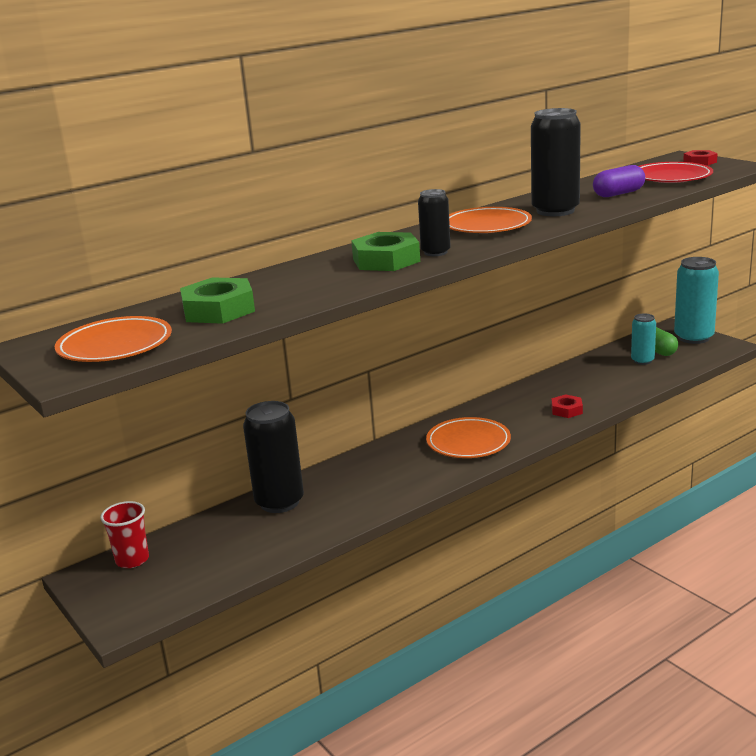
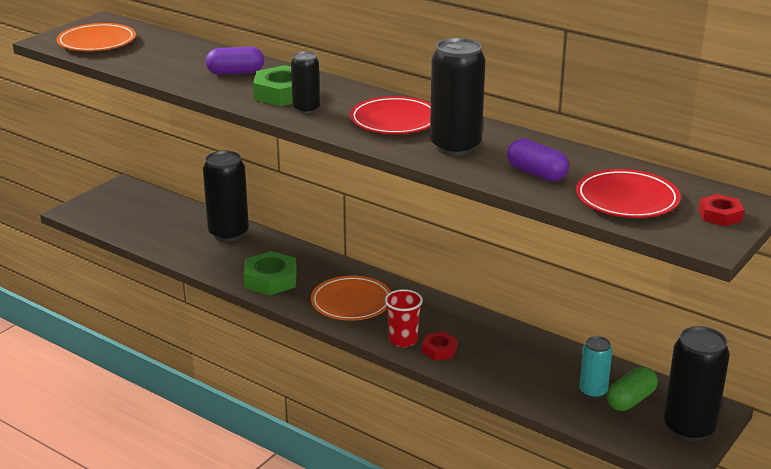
camera: 70 degrees right, 5 degrees up
(132, 560) = (144, 197): red cup -> red cup (403, 340)
(218, 310) = (163, 57): green nut -> green nut (270, 280)
(306, 278) = (235, 73): none -> purple capsule
(487, 226) = (394, 121): orange plate -> red plate
(693, 337) = (689, 428): turquoise can -> black can

